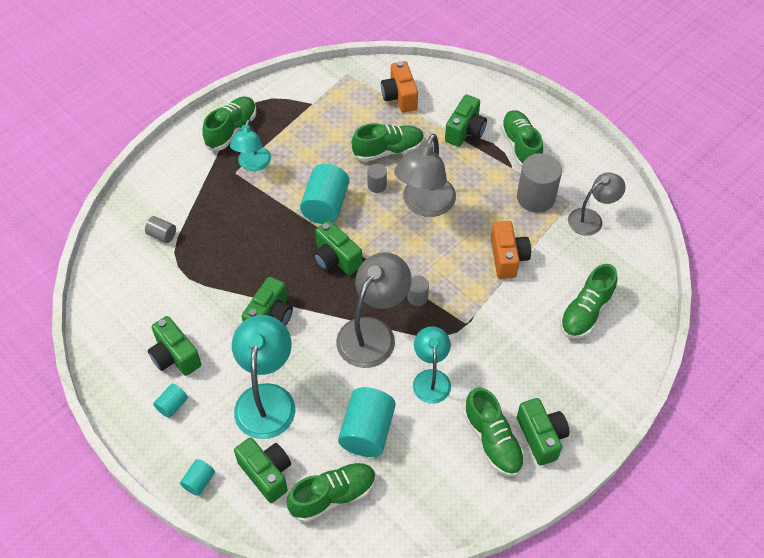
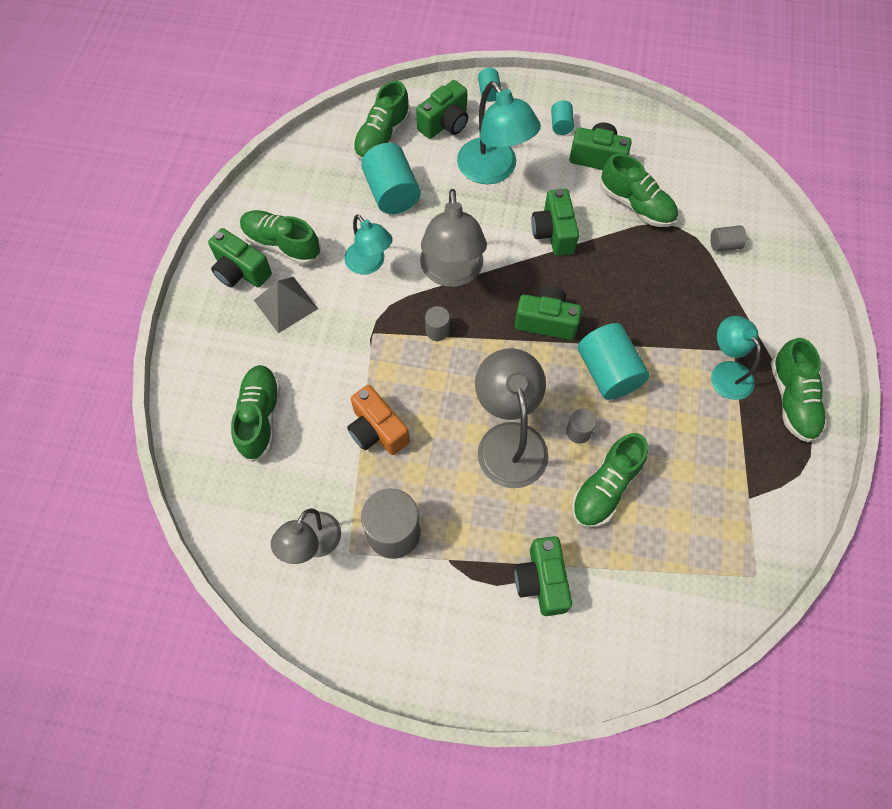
camera: 145 degrees right, 10 degrees up
(266, 473) = (445, 123): green camera -> green camera turned 60 degrees counterclockwise
(399, 97) = (661, 583): orange camera -> none
(519, 385) = (285, 304): none -> grey pyramid
(520, 146) = (458, 602): green shoe -> green shoe (636, 205)

